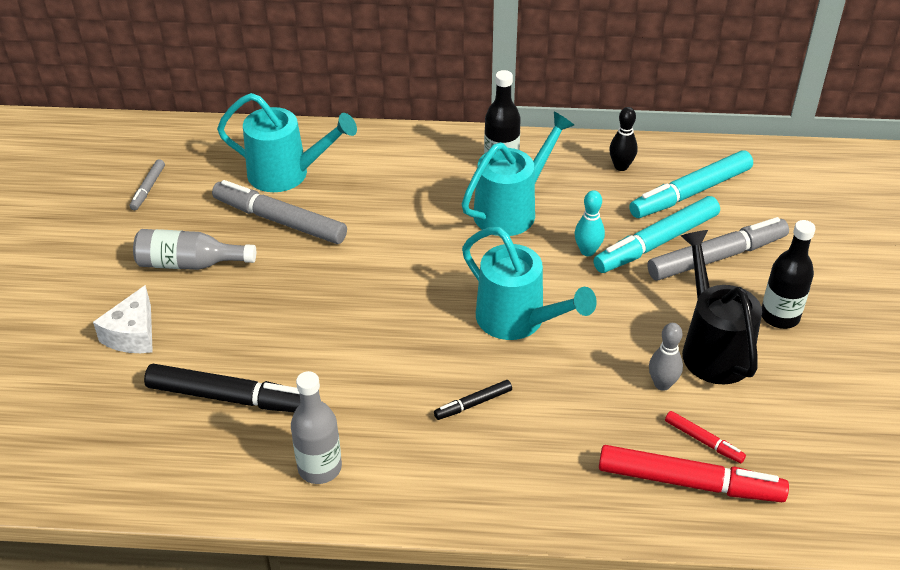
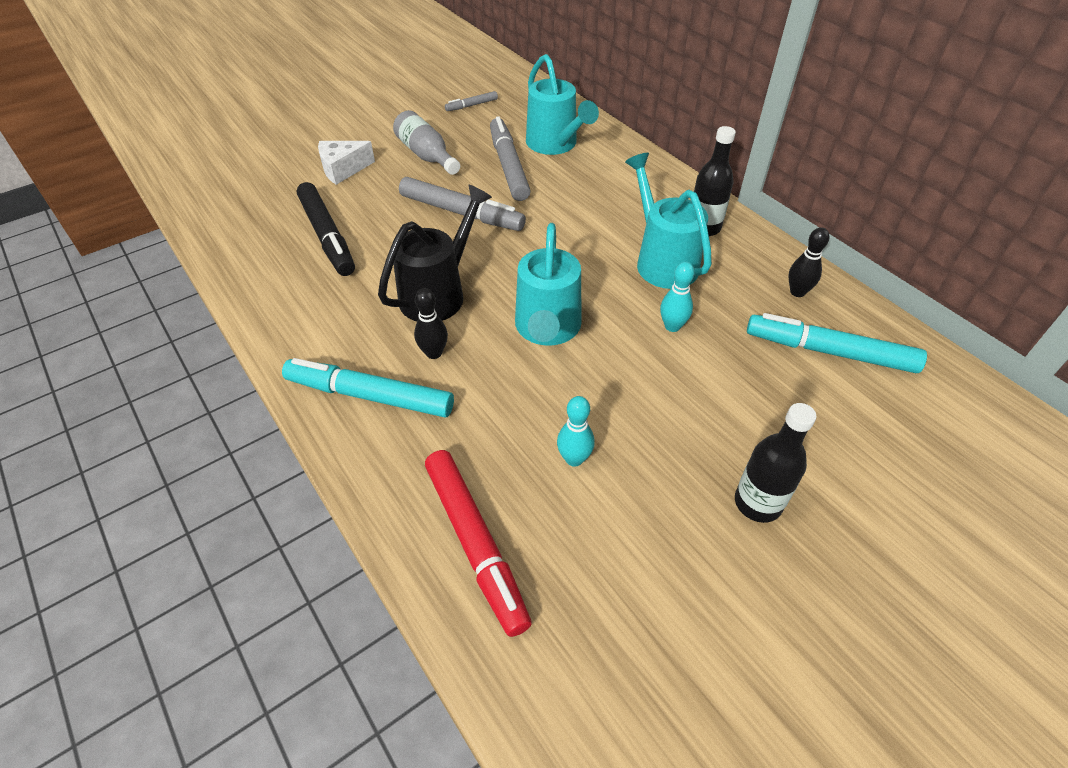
camera: 50 degrees right, 5 degrees up
(320, 468) = (300, 310): grey bottle -> none
(473, 404) = (434, 353): black marker -> black bowling pin
(512, 209) = (662, 260): turquoise watering can -> turquoise watering can turned 120 degrees counterclockwise
(656, 243) = (737, 363): turquoise marker -> turquoise marker (370, 396)
(662, 384) = (574, 459): grey bowling pin -> turquoise bowling pin
(703, 441) = (536, 527): red marker -> none
(712, 347) = (657, 471): black watering can -> black watering can (439, 293)
(716, 257) = (774, 413): grey marker -> grey marker (461, 213)

